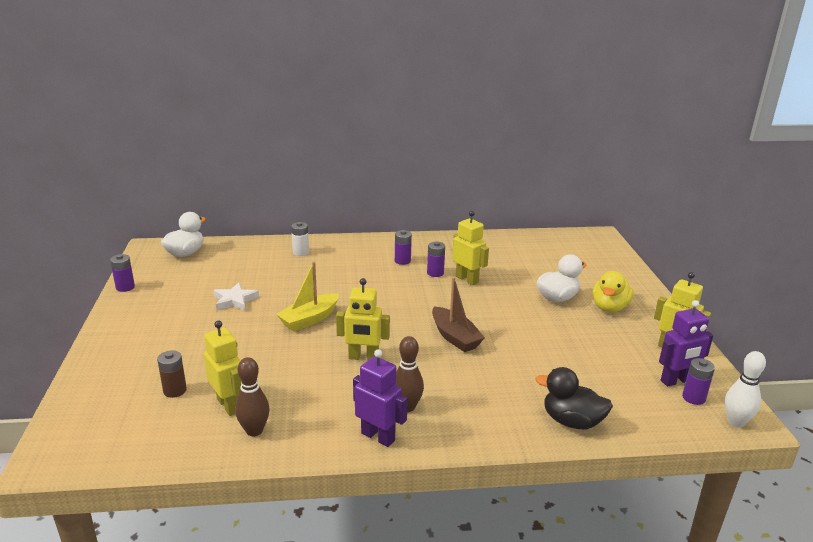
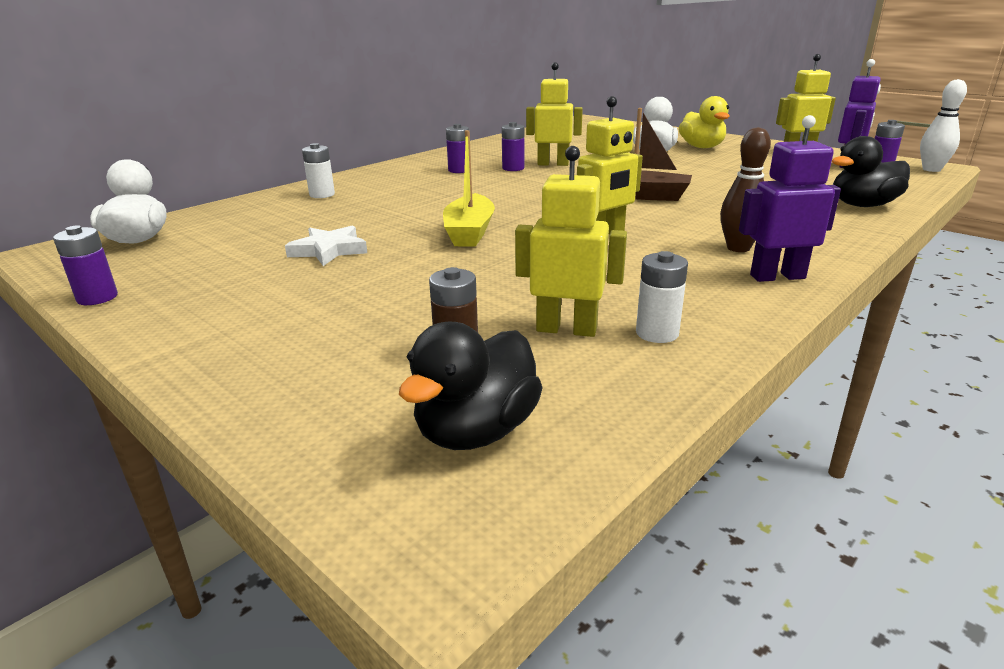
camera: 40 degrees left, 0 degrees up
(119, 429) = (476, 431): none -> black duck
(254, 431) = (657, 333): brown bowling pin -> white battery

